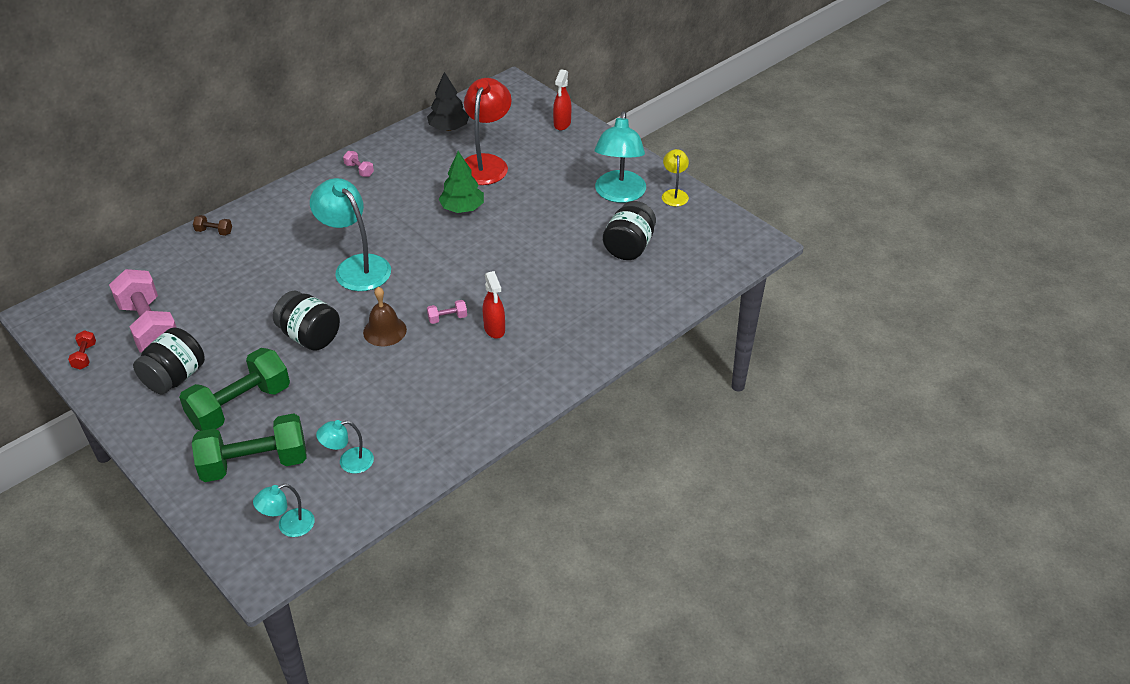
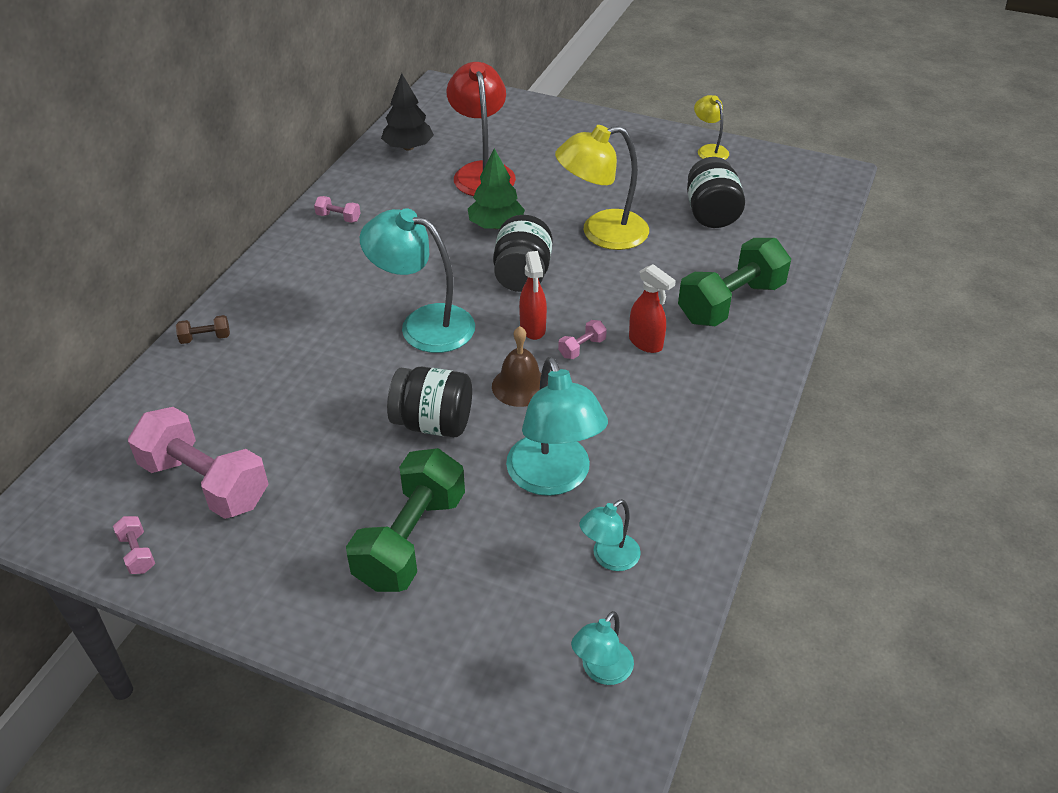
camera: 25 degrees left, 0 degrees up
(85, 356) = (137, 553): red dumbbell -> pink dumbbell
(175, 377) = (292, 535): black jar -> black jar (522, 275)
(254, 463) = (490, 607): green dumbbell -> green dumbbell (731, 303)
(533, 237) = (601, 233): none -> yellow lamp
(562, 124) = (531, 113): red spray bottle -> red spray bottle (533, 329)
(619, 194) = (653, 165): turquoise lamp -> turquoise lamp (553, 478)

